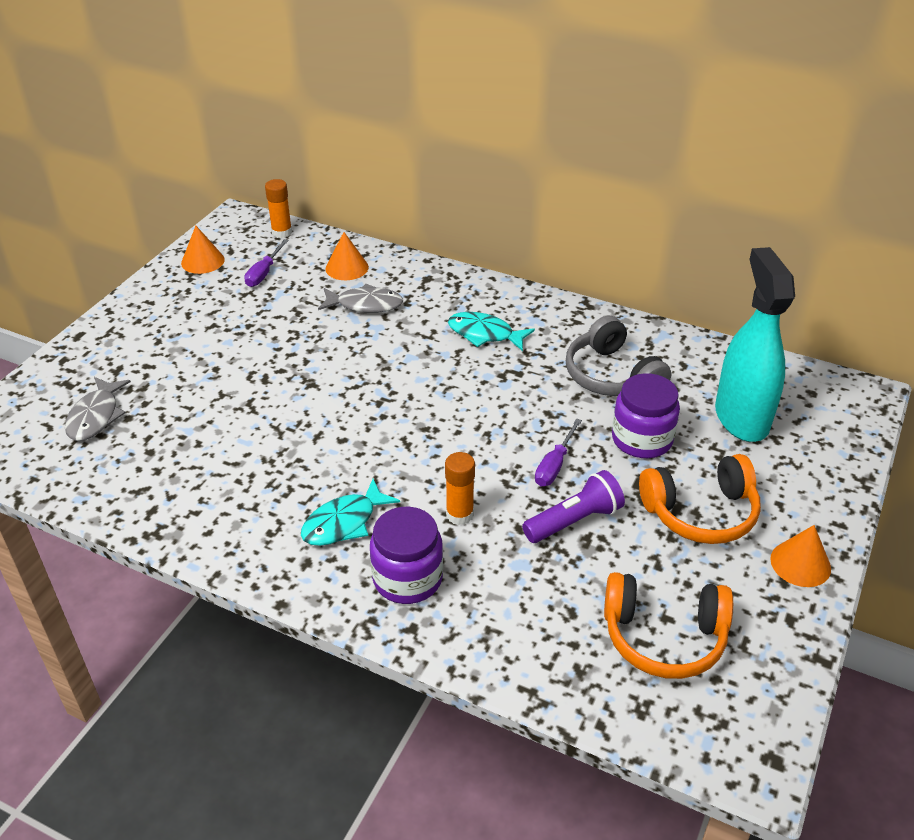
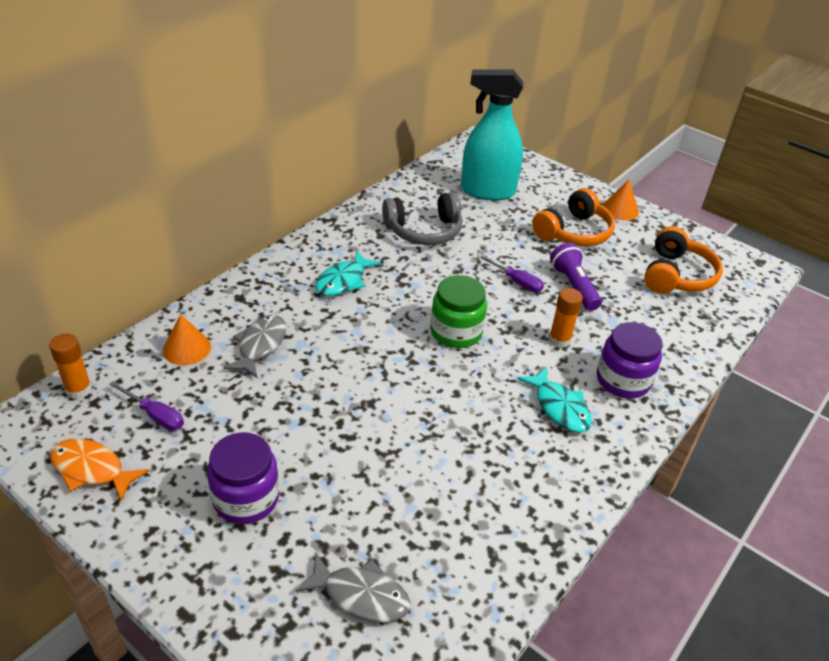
camera: 80 degrees left, 0 degrees up
(202, 261) = (92, 469): orange cone -> orange fish
(437, 426) = (456, 332): none -> green jar
(642, 439) = (498, 236): purple jar -> purple jar (246, 498)
(701, 512) = (573, 232): orange headphones -> orange headphones turned 45 degrees clockwise

